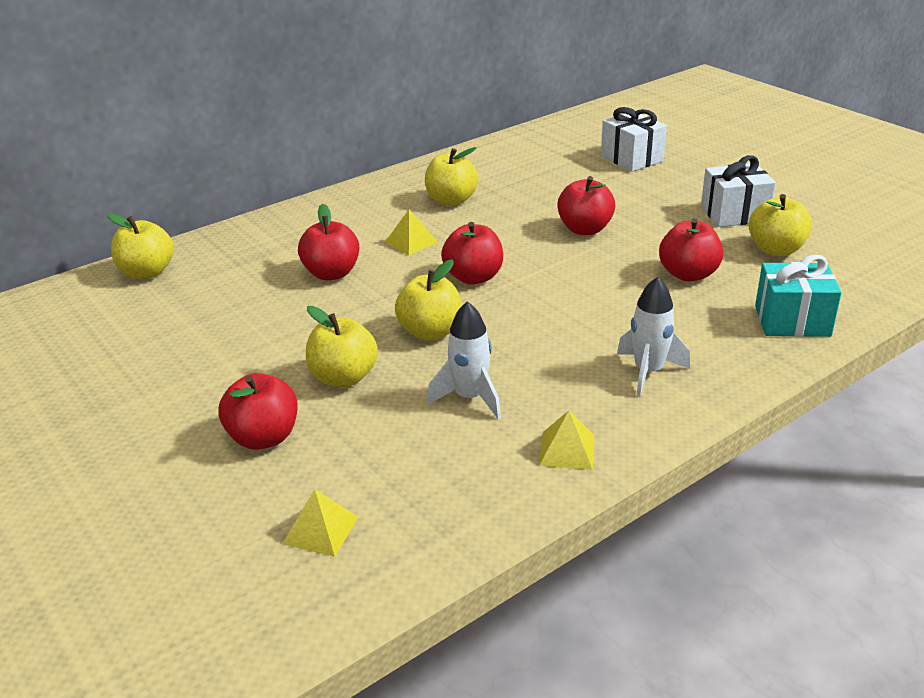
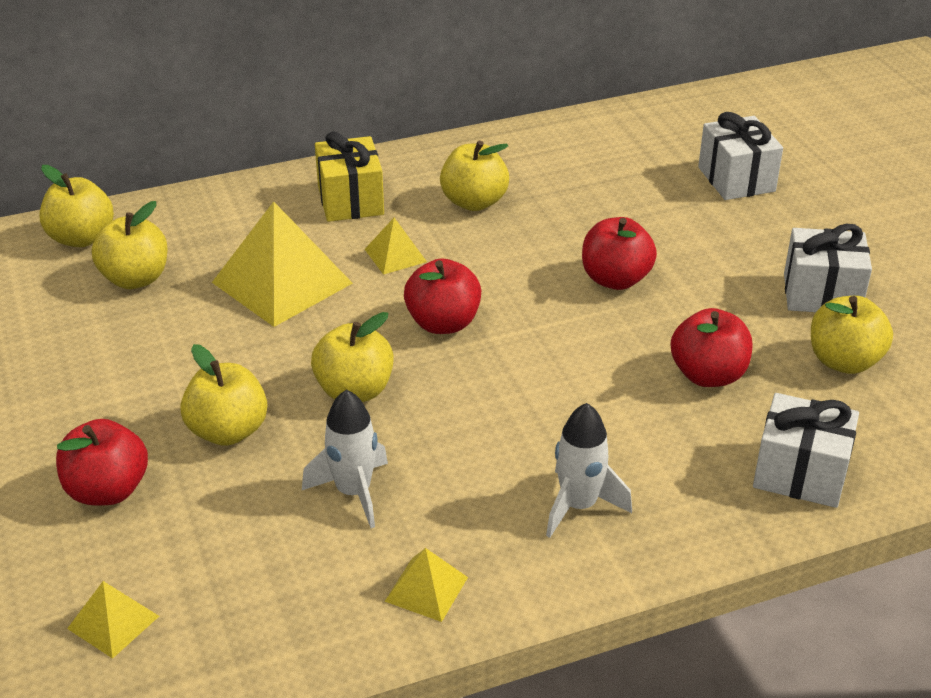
camera: 15 degrees right, 5 degrees up
(208, 291) = (135, 279): none -> yellow apple
(331, 273) = (282, 282): red apple -> yellow pyramid
(355, 214) = (350, 200): none -> yellow gift
(792, 321) = (800, 473): turquoise gift -> white gift

